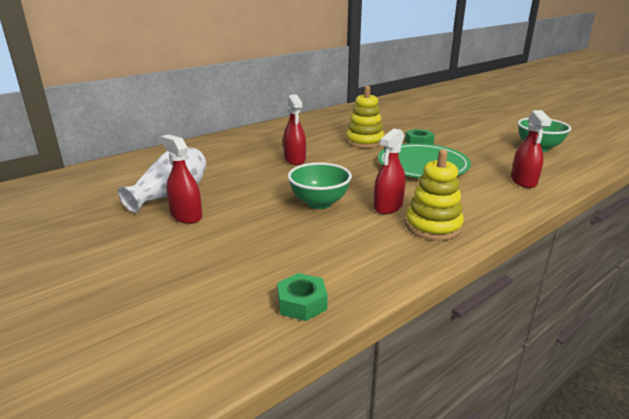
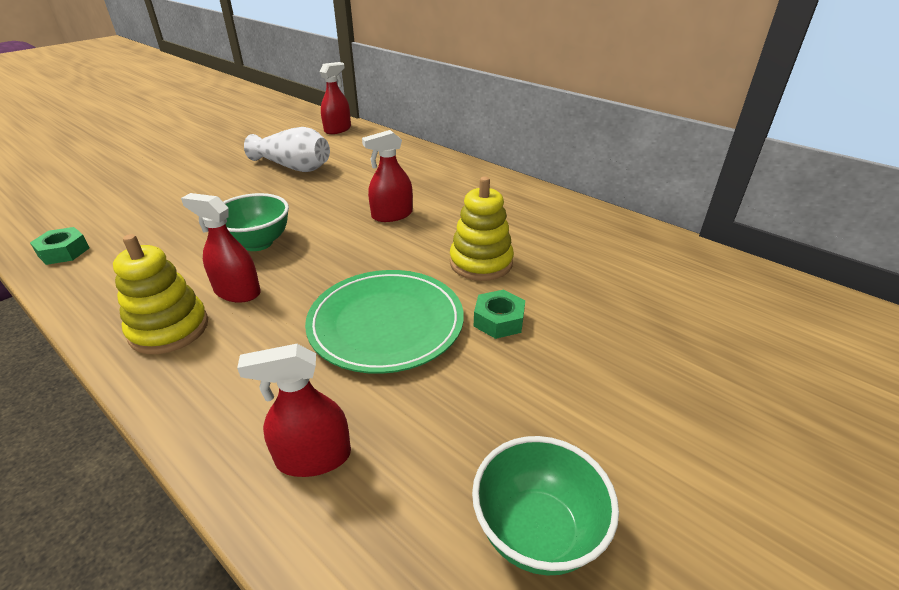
camera: 80 degrees right, 10 degrees up
(186, 216) = (244, 181): red spray bottle -> red spray bottle (337, 129)

